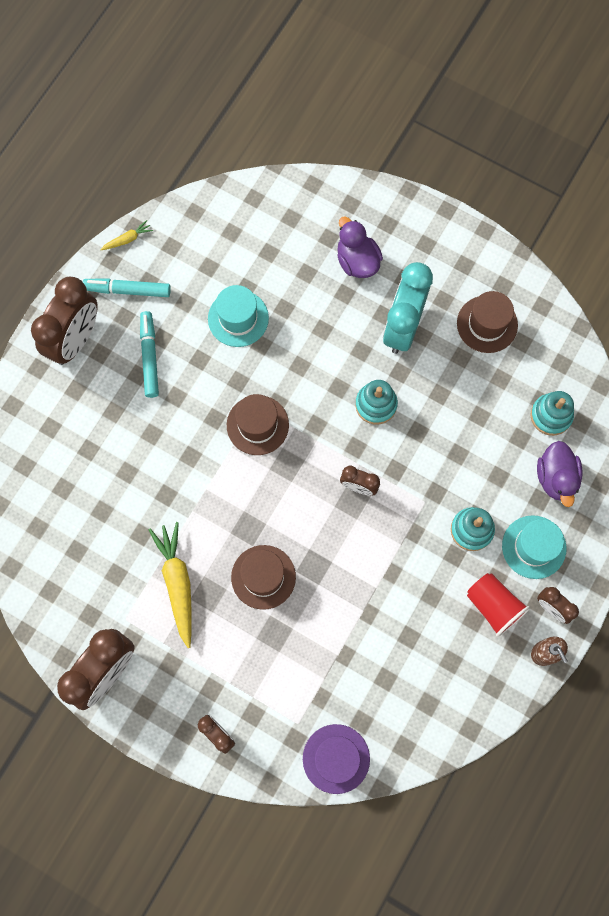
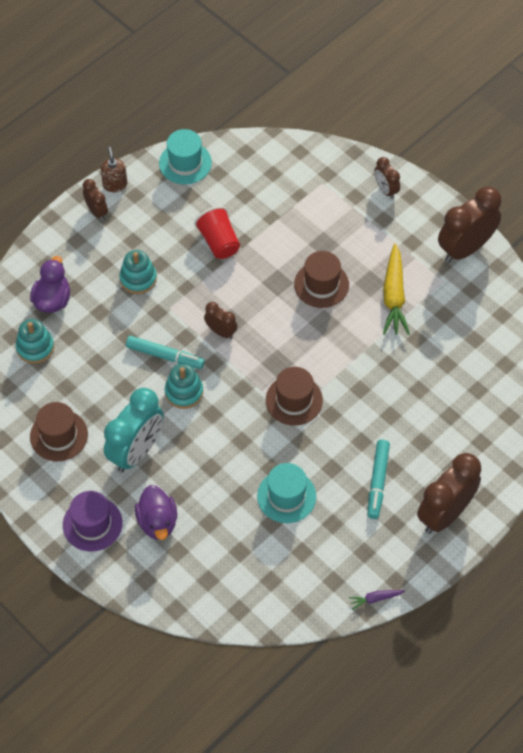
camera: 165 degrees left, 15 degrees down
(128, 239) = (375, 599): yellow carrot -> purple carrot
(128, 290) = (385, 548): turquoise marker -> turquoise marker (165, 356)
(336, 758) = (299, 155): purple hat -> purple hat (92, 524)
(493, 606) = (142, 223): red cup -> red cup (219, 242)
(534, 547) = (92, 255): turquoise hat -> turquoise hat (185, 163)

